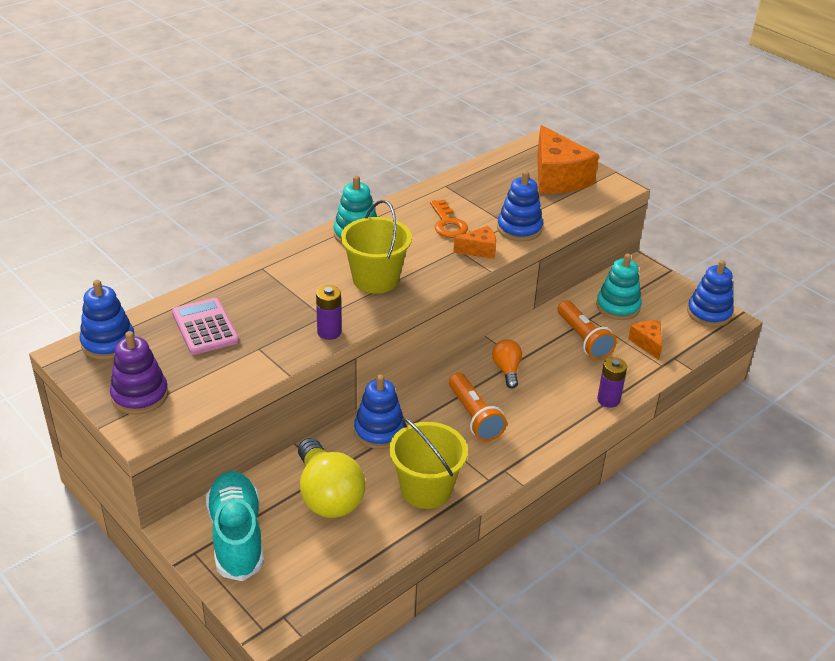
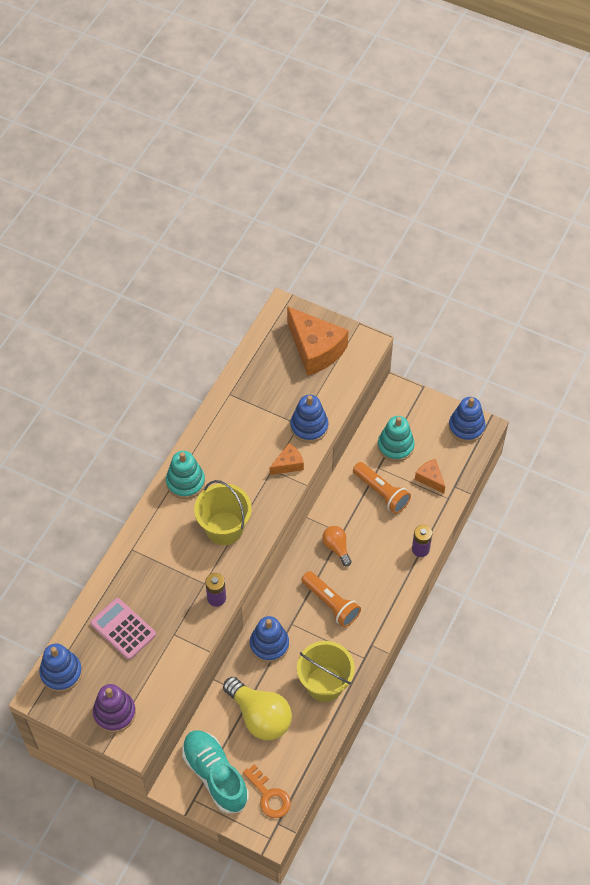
camera: 20 degrees left, 20 degrees up
(447, 223) = (251, 441): orange key -> orange key (269, 795)

